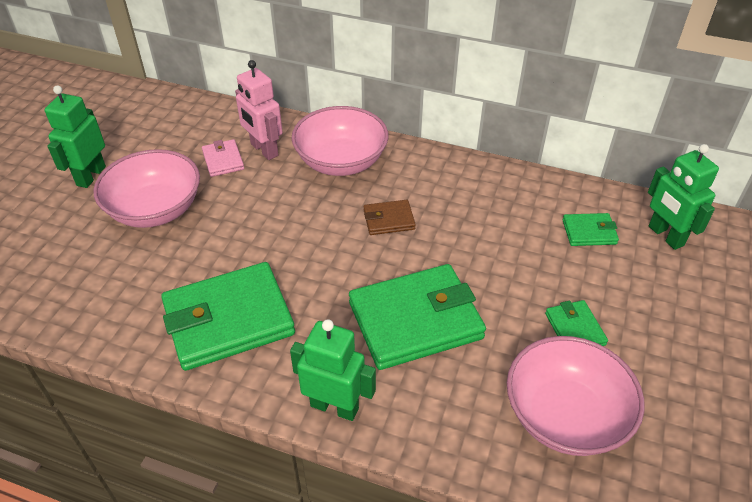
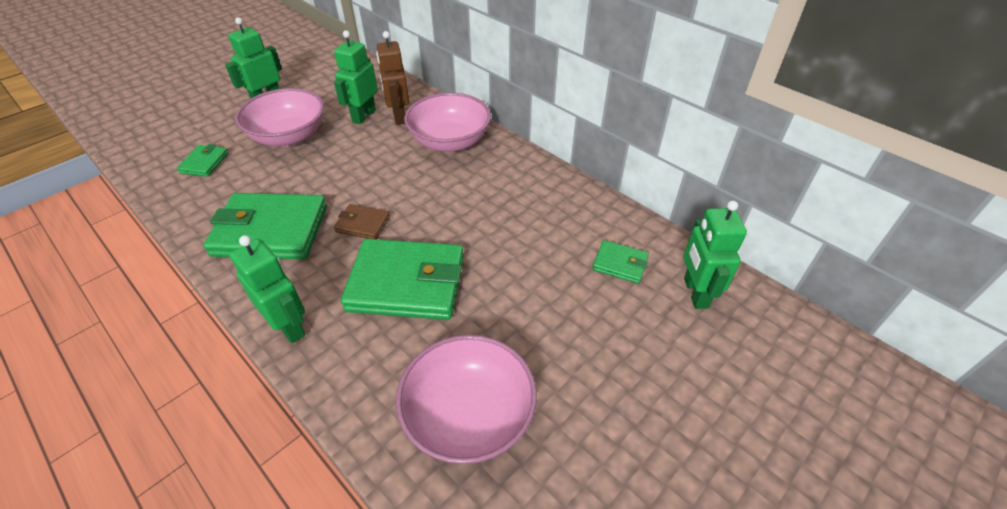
camera: 25 degrees right, 0 degrees up
(223, 160) = (363, 116): pink wallet -> green robot
(264, 150) = (399, 117): pink robot -> brown robot
(389, 220) = (450, 197): brown wallet -> brown wallet (363, 224)
(575, 329) = (539, 343): green wallet -> green wallet (204, 163)

